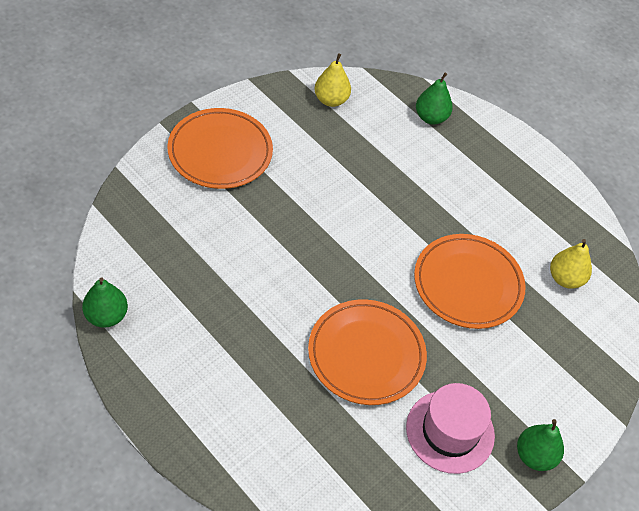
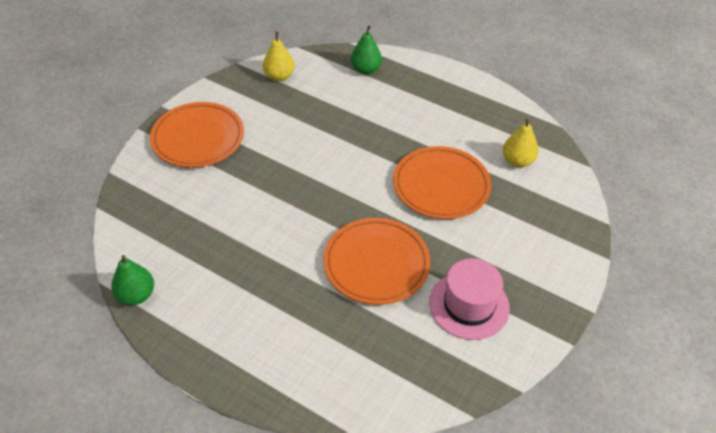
camera: 10 degrees left, 5 degrees down
(534, 456) = (546, 304): green pear -> none

